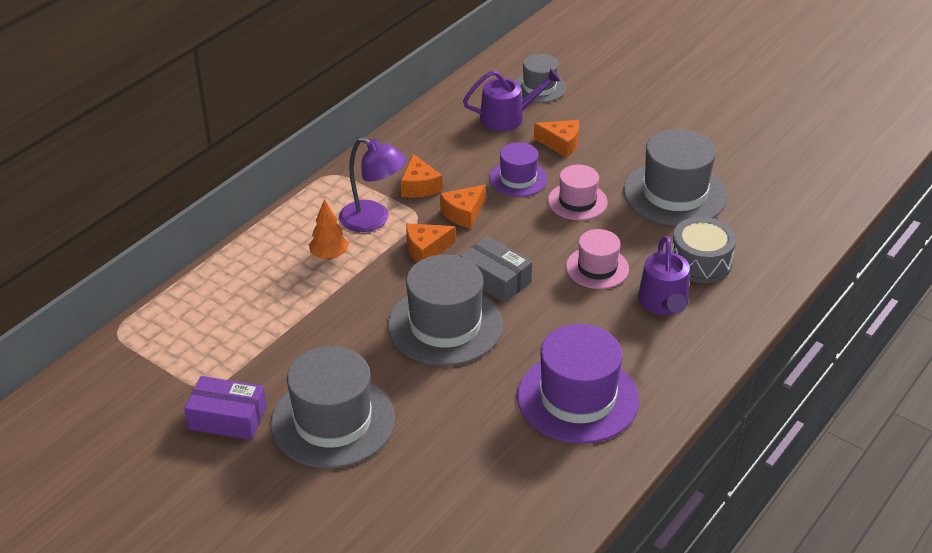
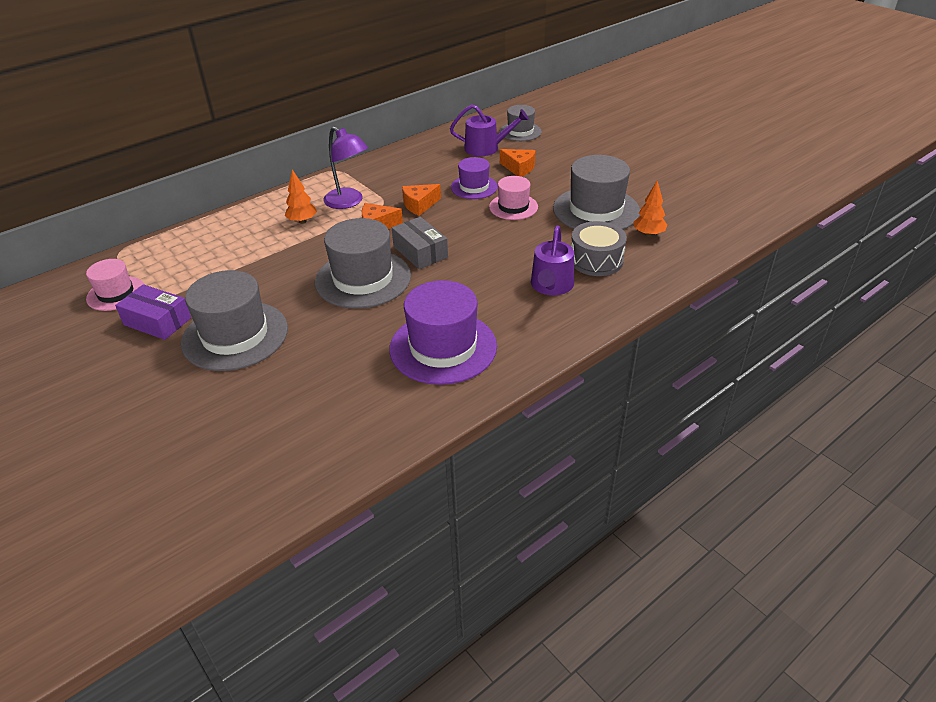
camera: 15 degrees right, 0 degrees up
(419, 186) = (396, 184): orange cheese -> none
(597, 268) = (507, 254): pink hat -> pink hat (116, 293)
(745, 219) = (648, 234): none -> orange tree

